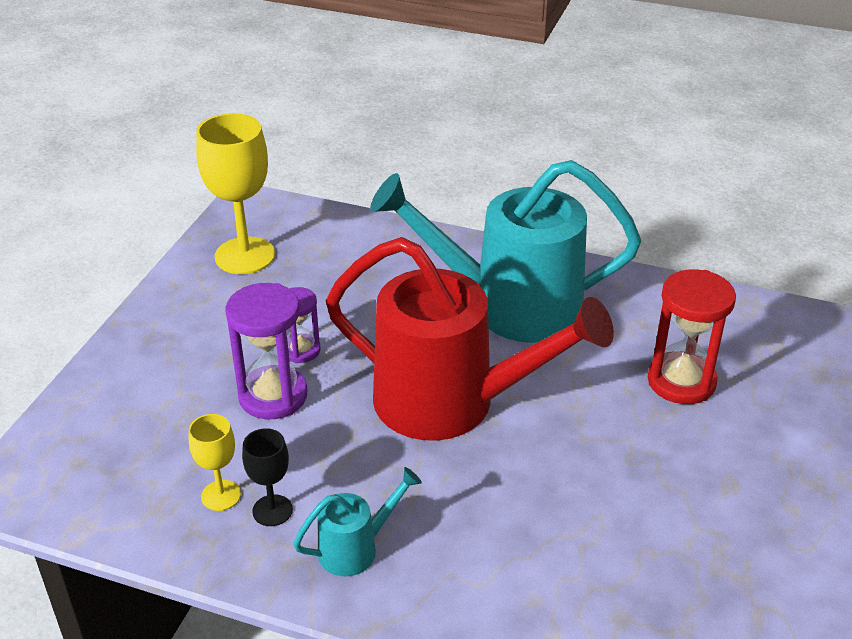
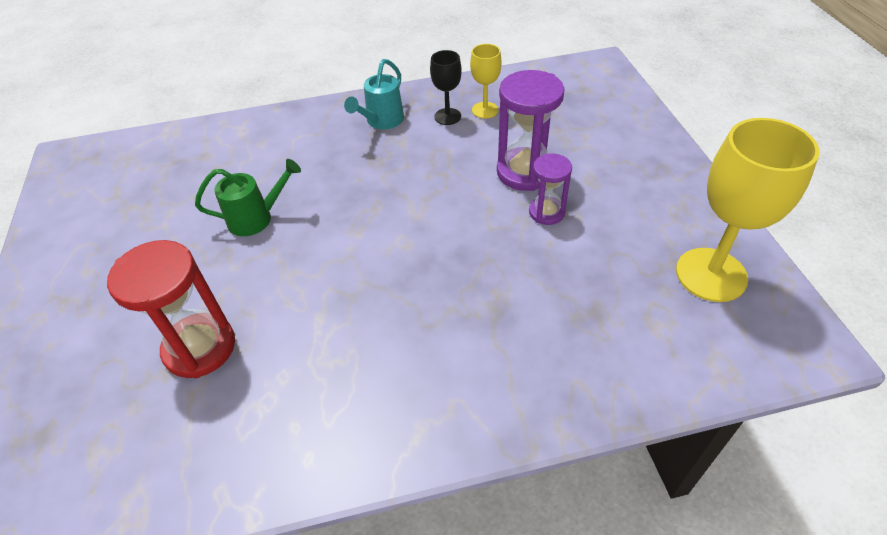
camera: 150 degrees right, 10 degrees up
(452, 404) = (392, 228): red watering can -> none
(509, 306) = (412, 352): turquoise watering can -> none
(585, 482) = (257, 218): none -> green watering can

